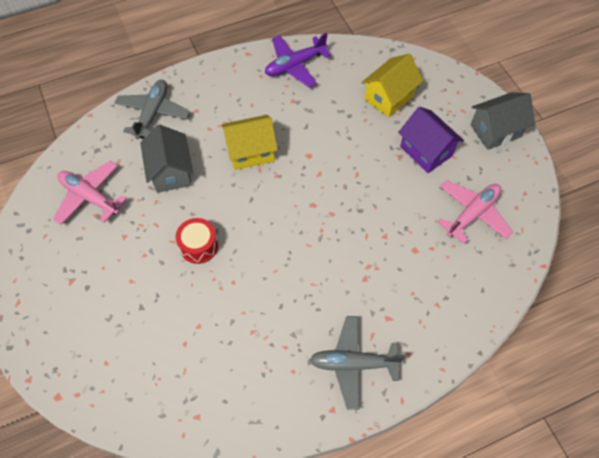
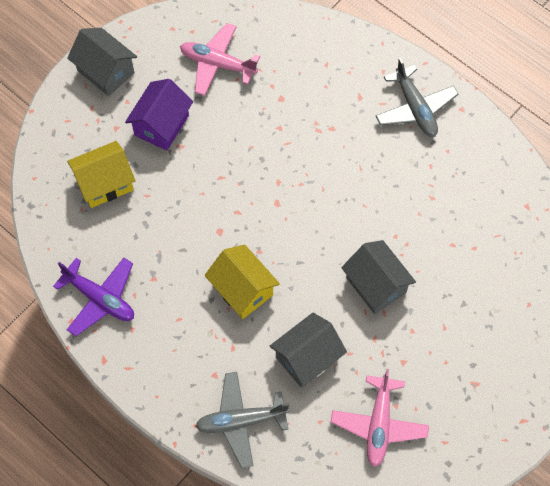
camera: 115 degrees left, 5 degrees up
(199, 246) = (376, 285): red drum -> grey house
(389, 97) = (105, 183): yellow house -> yellow house turned 45 degrees counterclockwise

